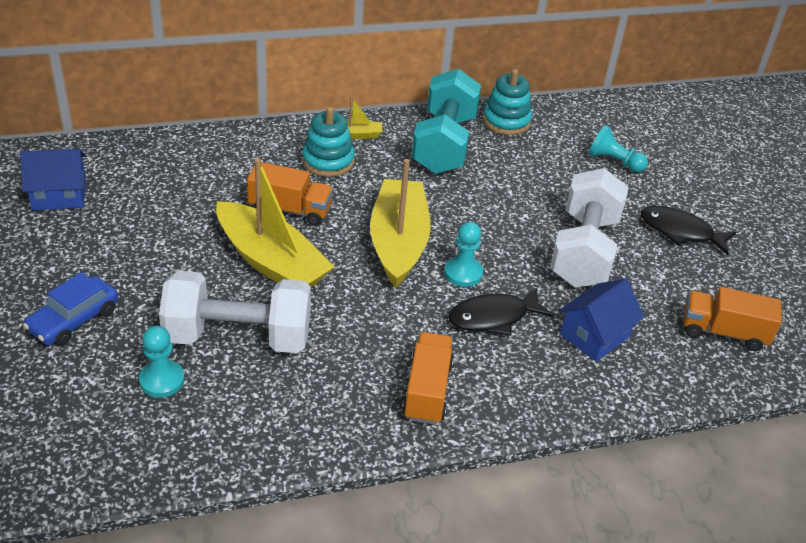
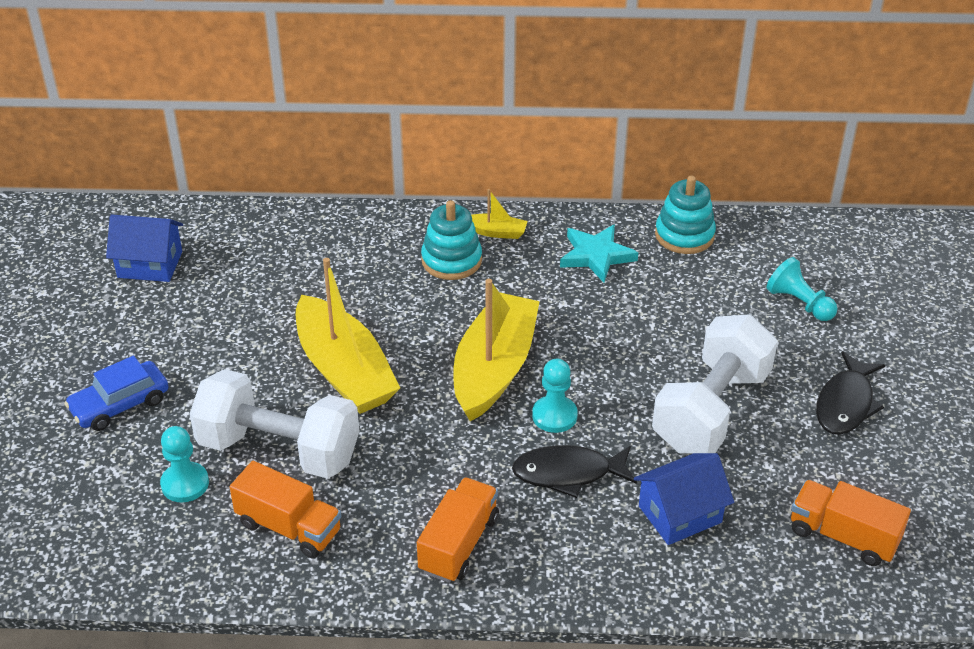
camera: 20 degrees right, 0 degrees up
(290, 209) = (387, 313): orange truck -> orange truck (289, 527)
(444, 144) = (596, 256): turquoise dumbbell -> turquoise star
(680, 232) = (846, 404): black fish -> black fish turned 105 degrees counterclockwise

